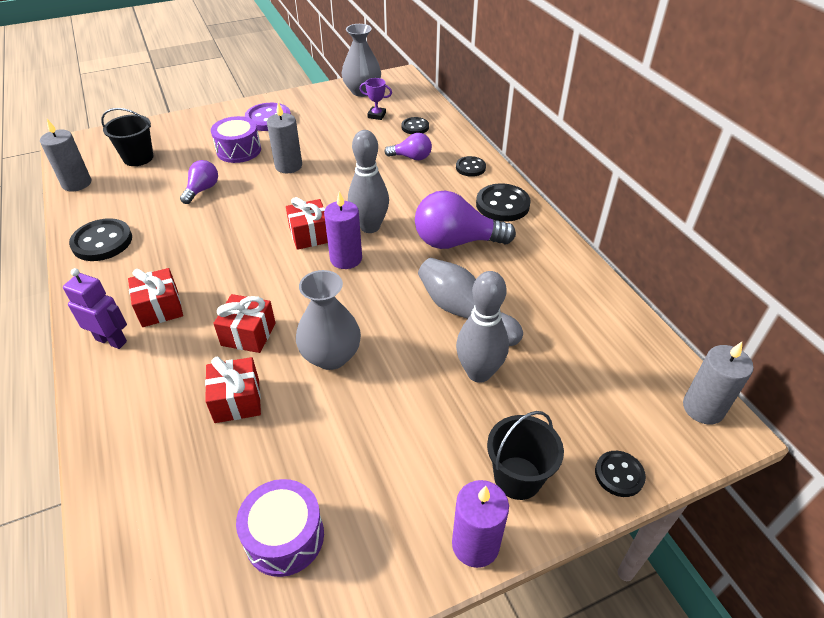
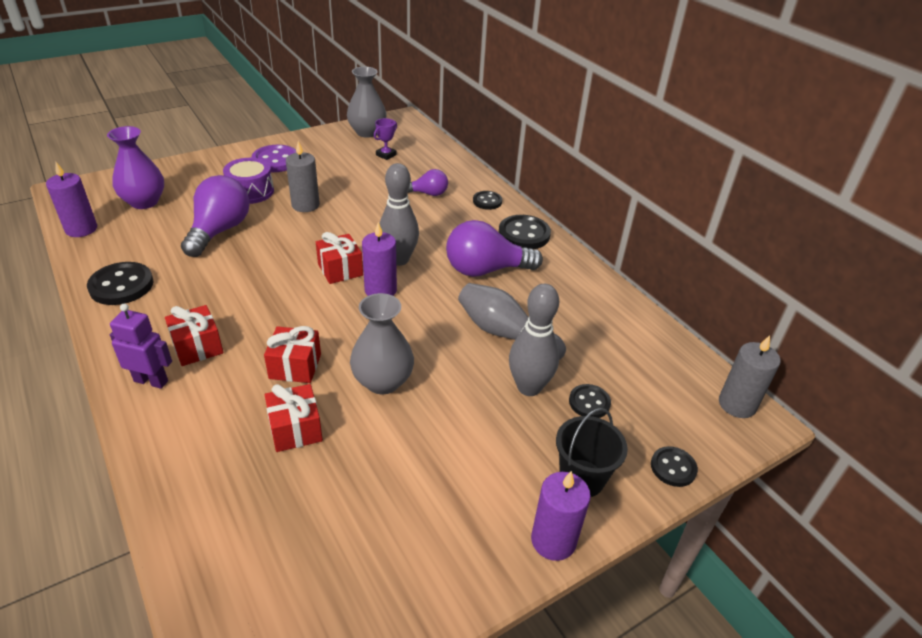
camera: 10 degrees left, 5 degrees down
(77, 183) = (81, 229): grey candle -> purple candle
(138, 158) = (144, 202): black bucket -> purple vase
(202, 190) = (219, 231): purple light bulb -> purple light bulb, size x1.81
(284, 537) = (368, 551): purple drum -> none
(376, 115) = (386, 155): purple trophy -> purple trophy turned 60 degrees counterclockwise
(415, 127) = (426, 165): black button -> black button (589, 402)

